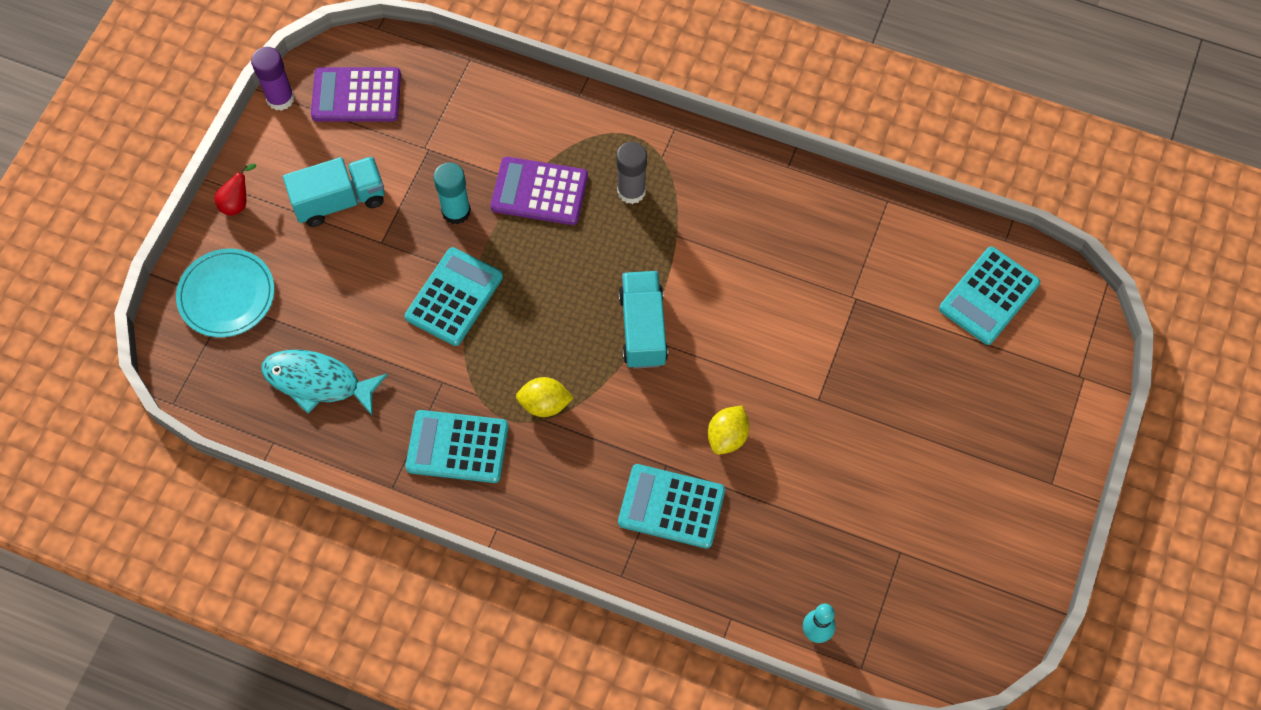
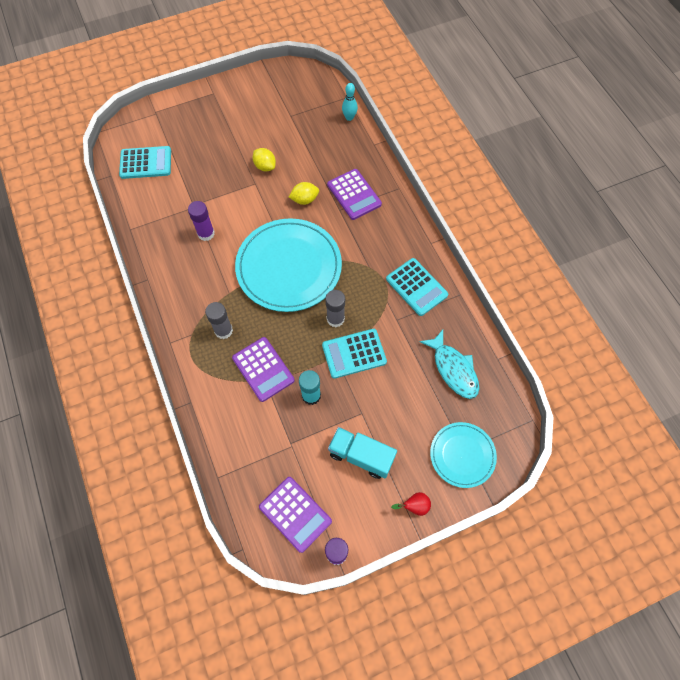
camera: 135 degrees left, 0 degrees up
(518, 317) = (335, 319): none -> grey glue stick
(544, 404) = (362, 273): yellow lemon -> yellow lemon (265, 166)
(643, 329) = (289, 267): turquoise truck -> turquoise plate
(671, 506) = (354, 194): turquoise calculator -> purple calculator
(792, 278) = (206, 233): none -> purple glue stick

